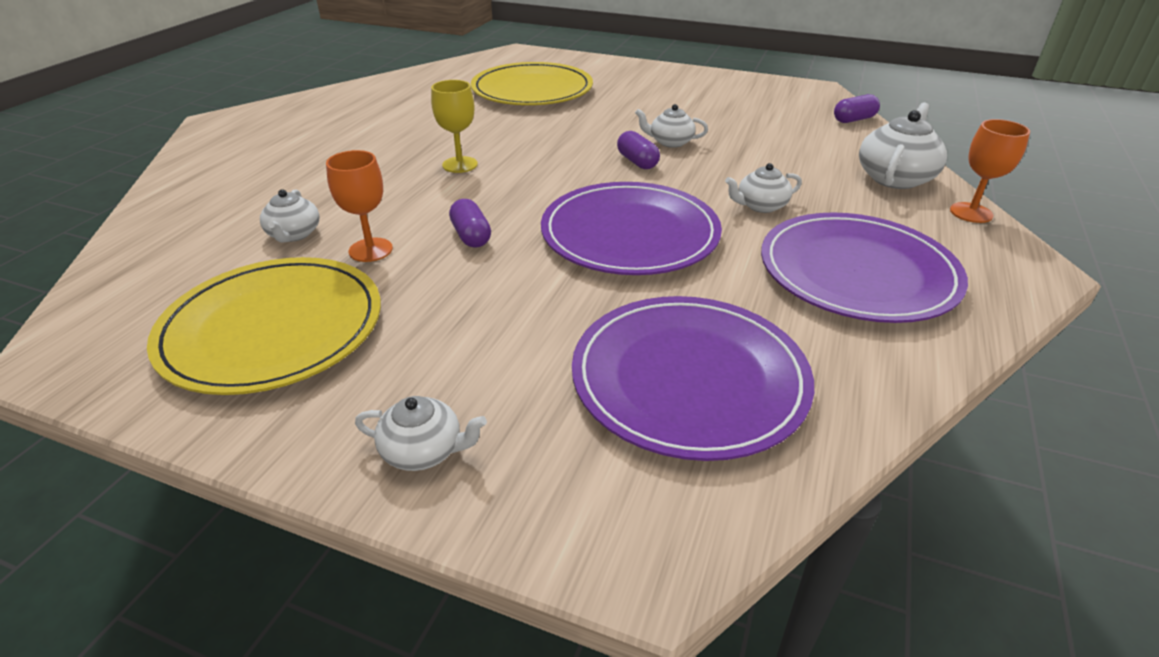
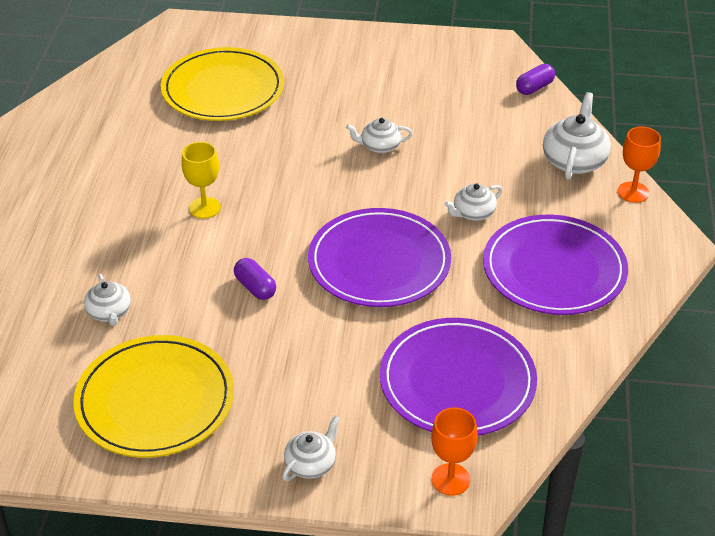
camera: 15 degrees left, 5 degrees up
(370, 250) = (182, 316): orange goblet -> orange goblet (450, 479)
(423, 451) = (311, 464): white teapot -> white teapot turned 45 degrees counterclockwise
(637, 162) = (359, 177): purple capsule -> none

